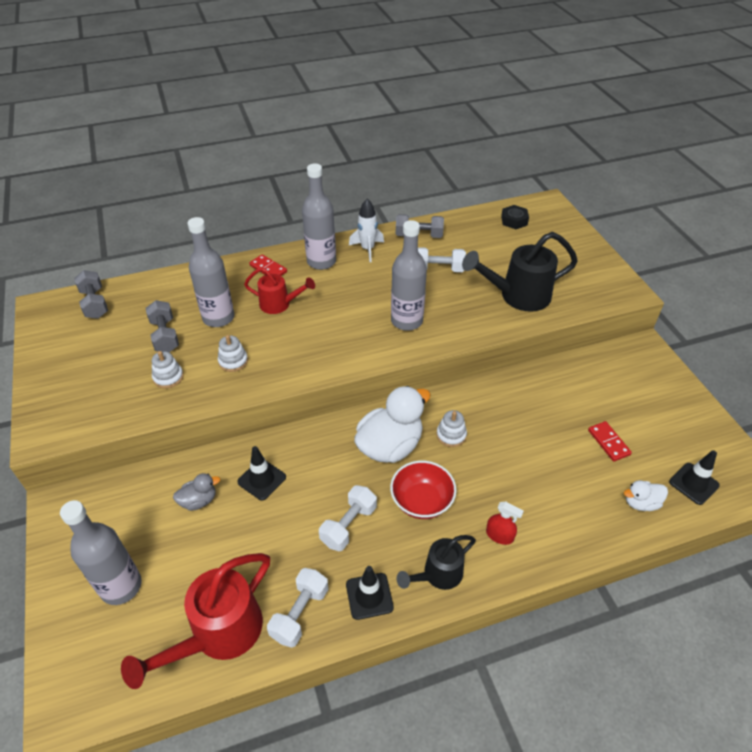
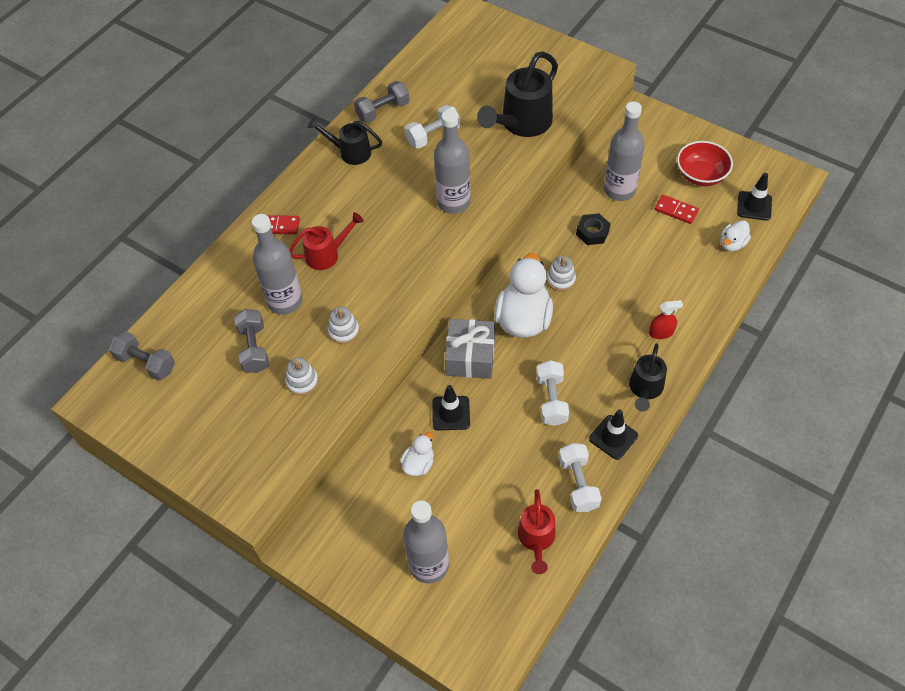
camera: 35 degrees left, 10 degrees up
(165, 335) = (254, 348): grey dumbbell -> grey dumbbell turned 45 degrees clockwise
(199, 501) = (418, 464): grey duck -> white duck
(218, 634) = (536, 539): red watering can -> red watering can, size x0.60
(320, 447) = (470, 357): none -> grey gift
(321, 262) = (320, 190): grey bottle -> grey bottle (619, 190)
(367, 249) = (350, 152): white rocket -> black watering can
(422, 501) = (586, 345): red bowl -> red bowl (701, 175)
(514, 221) = (452, 48): black nut -> black nut (592, 232)

